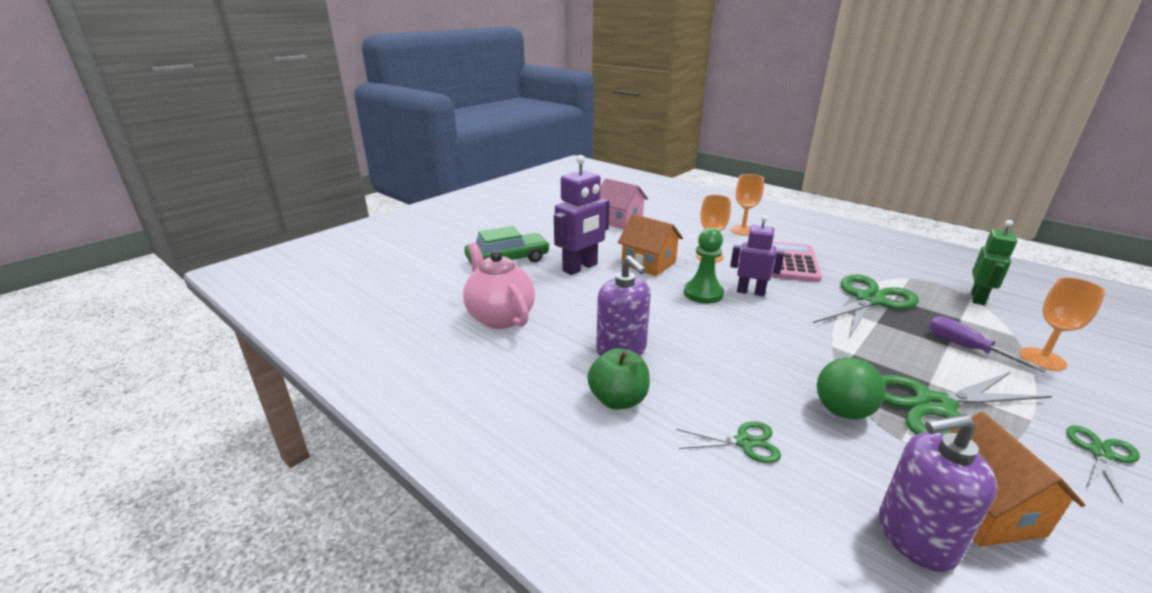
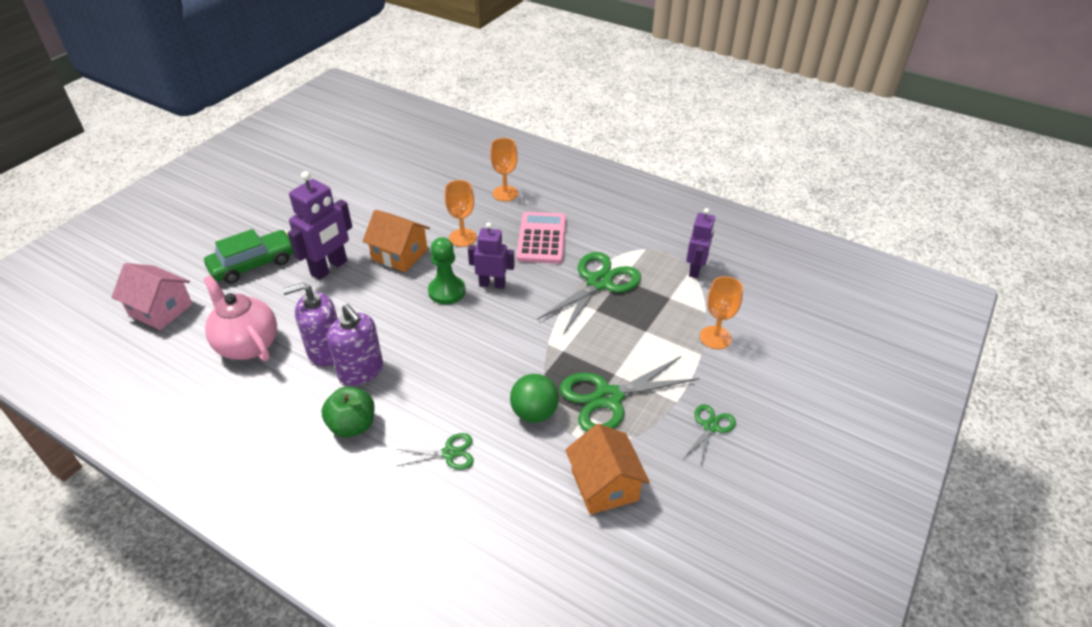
camera: 10 degrees left, 15 degrees up
(619, 221) = (377, 190): pink house -> pink house (161, 310)
(915, 537) = (550, 514): purple soap dispenser -> purple soap dispenser (325, 350)
(966, 348) = (659, 332): purple screwdriver -> none
(977, 298) = (695, 270): green robot -> purple robot

